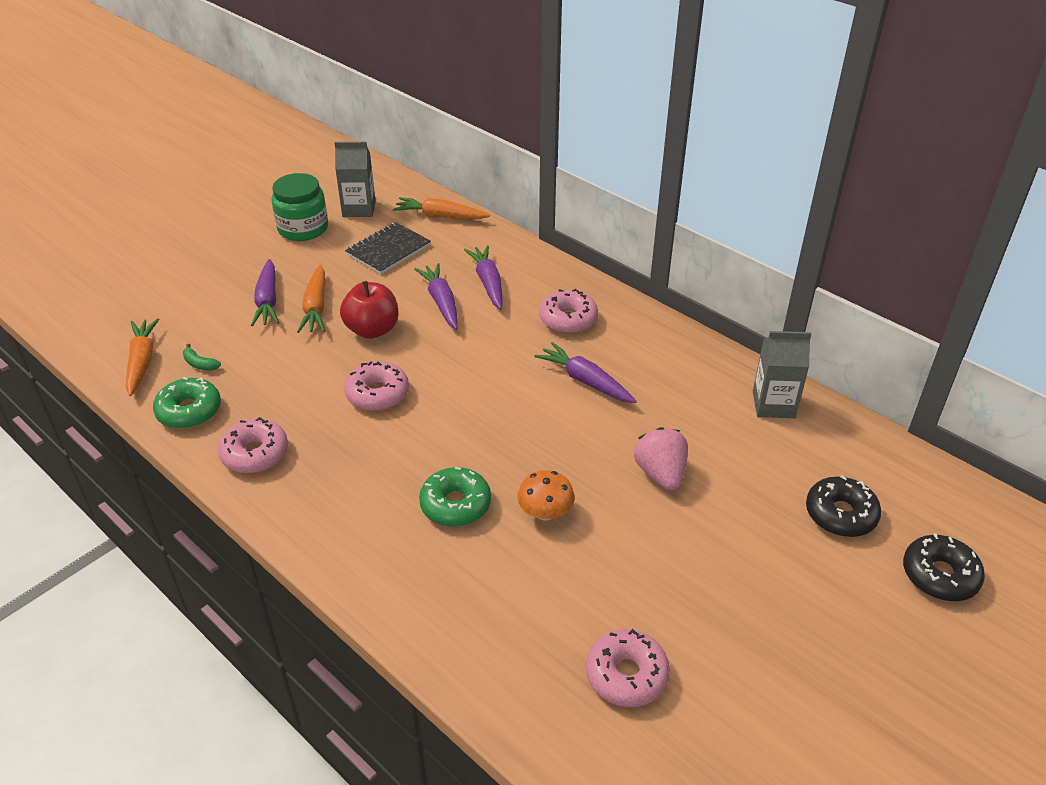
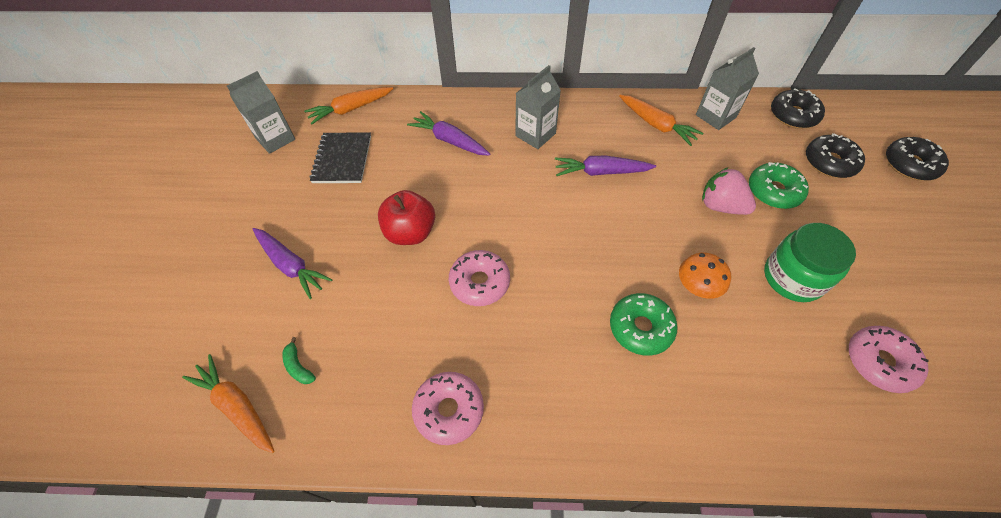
camera: 40 degrees left, 15 degrees up
(189, 411) = (343, 418): green donut -> green donut (773, 191)
(200, 364) = (298, 366): green banana -> green banana turned 60 degrees clockwise
(303, 228) = (246, 183): green jar -> green jar (793, 278)
(316, 307) = (341, 244): orange carrot -> orange carrot (657, 125)
(441, 302) = (434, 176): purple carrot -> none
(568, 319) = (535, 135): pink donut -> grey carton
(867, 454) = (793, 115): none -> black donut

